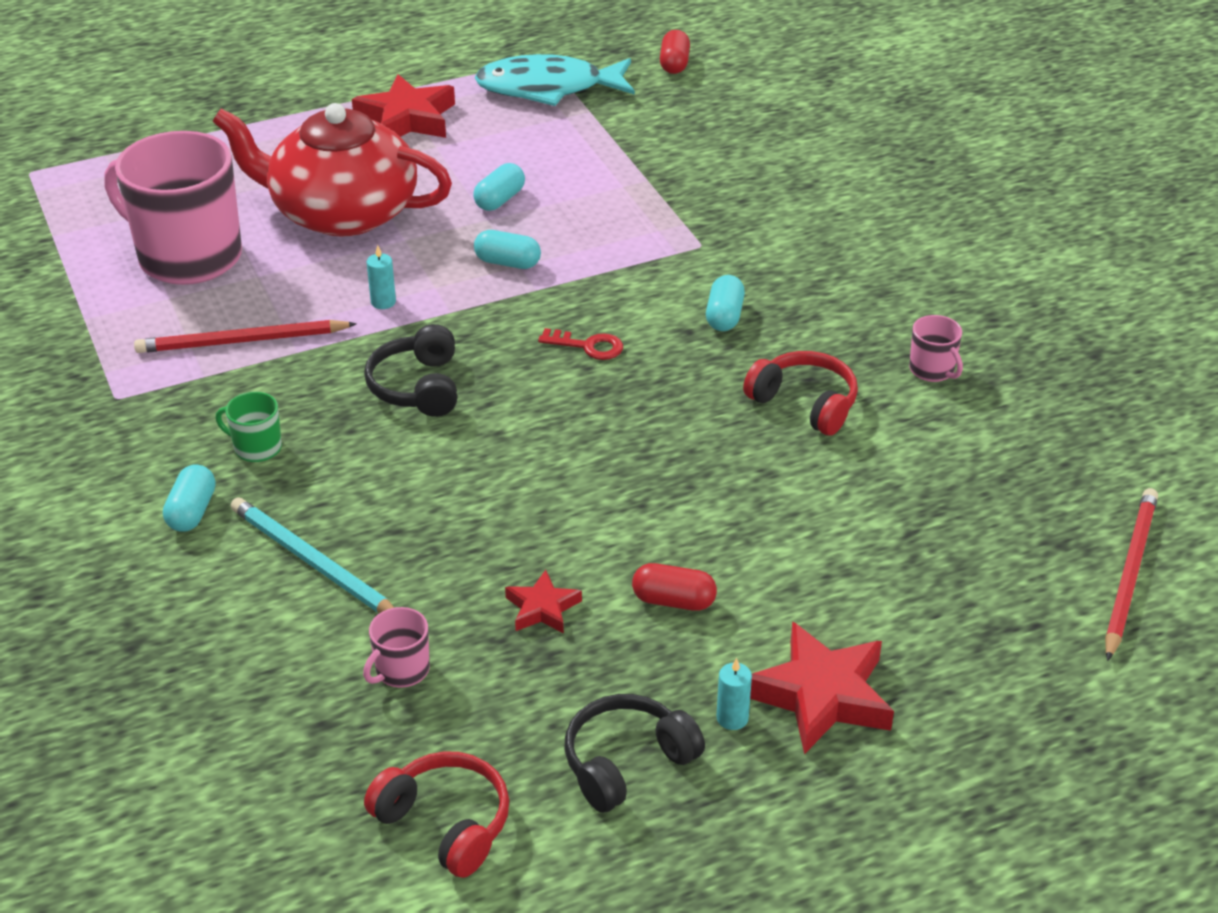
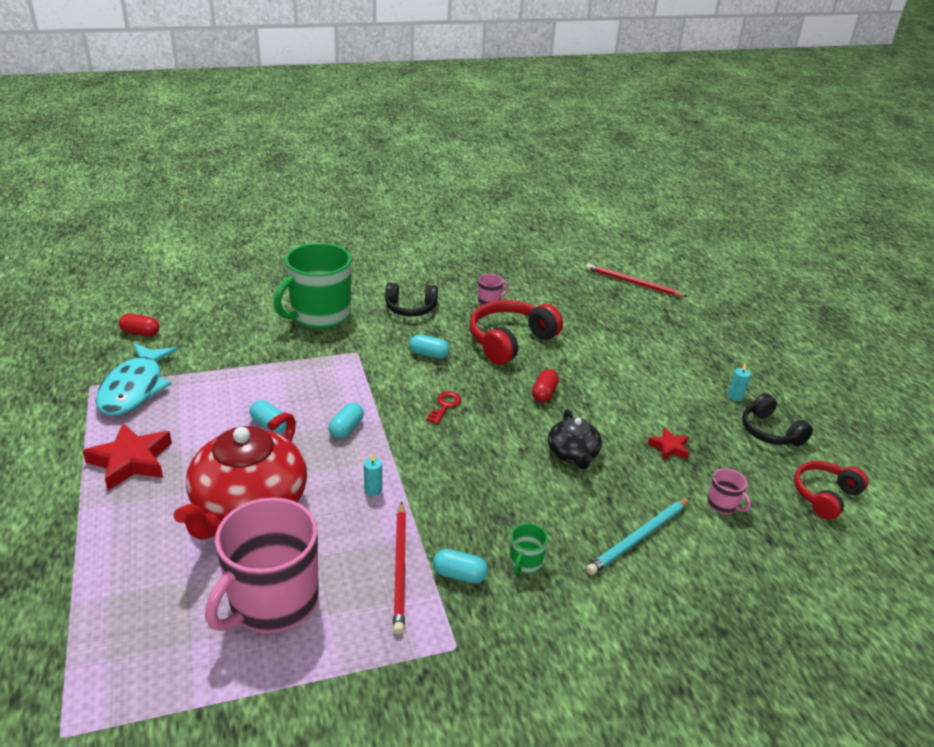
camera: 85 degrees left, 5 degrees down
(192, 512) = (591, 598): turquoise capsule -> turquoise capsule (459, 575)
(417, 387) = (471, 480): black headphones -> black headphones (410, 308)
(498, 489) = (573, 454): none -> black teapot
(673, 601) = (660, 403): red capsule -> red capsule (544, 393)
(790, 196) = (319, 315): none -> green mug
(804, 403) = (510, 341): red headphones -> red headphones, size x1.56
(821, 695) = (716, 370): red star -> none

